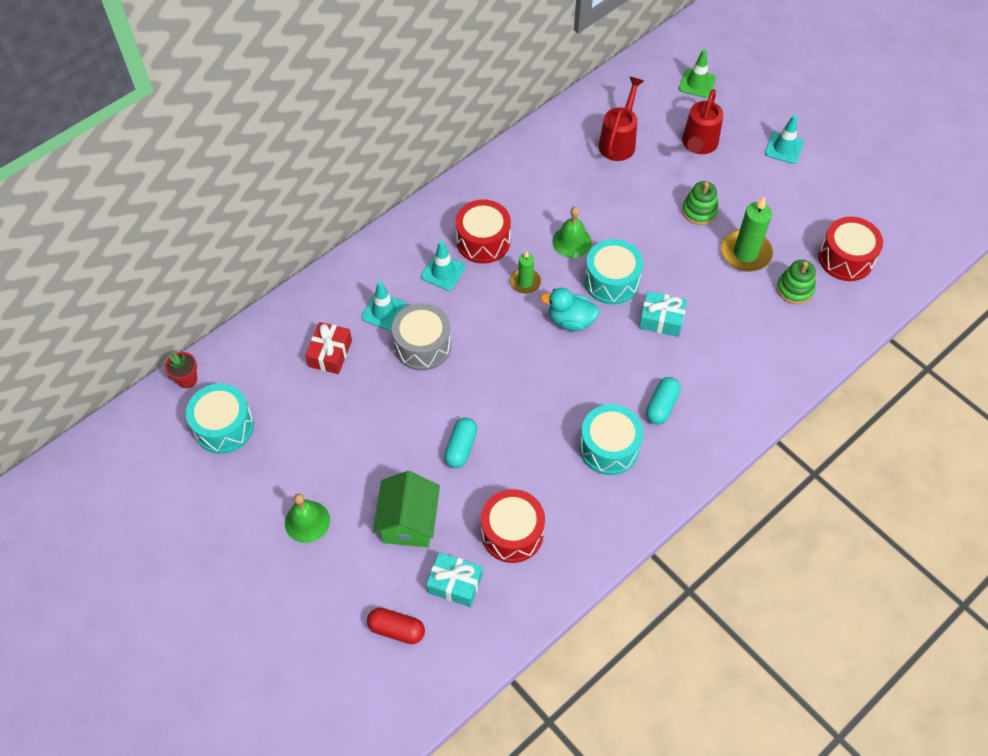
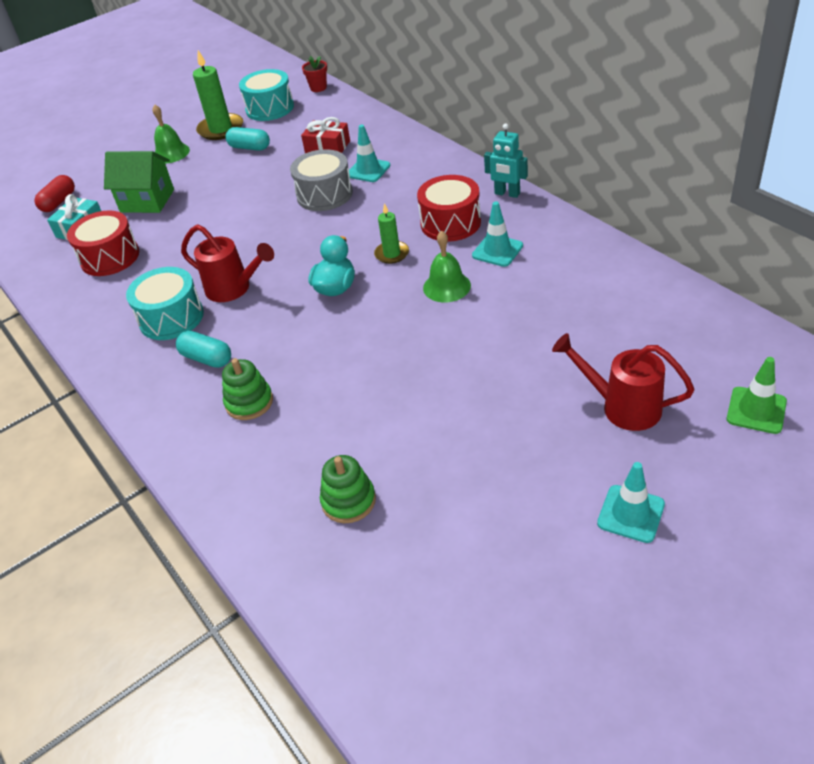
camera: 100 degrees right, 15 degrees down
(443, 201) = (507, 194): none -> turquoise robot
(443, 272) = (411, 200): turquoise traffic cone -> turquoise traffic cone (497, 251)
(461, 447) = (207, 223): turquoise capsule -> turquoise capsule (249, 147)
(611, 281) = (385, 319): turquoise drum -> none
(618, 142) = (615, 325): red watering can -> red watering can (233, 289)
(661, 319) = (323, 361): turquoise gift -> none
(699, 211) = (494, 402): green stacking toy -> green stacking toy (249, 402)
(745, 253) = (418, 448): green candle -> green candle (221, 129)
(845, 258) = (398, 575): red drum -> none

